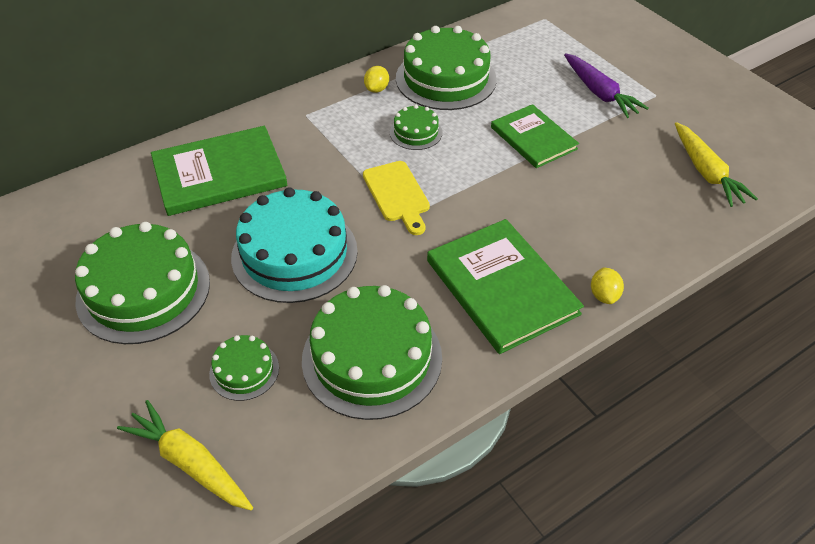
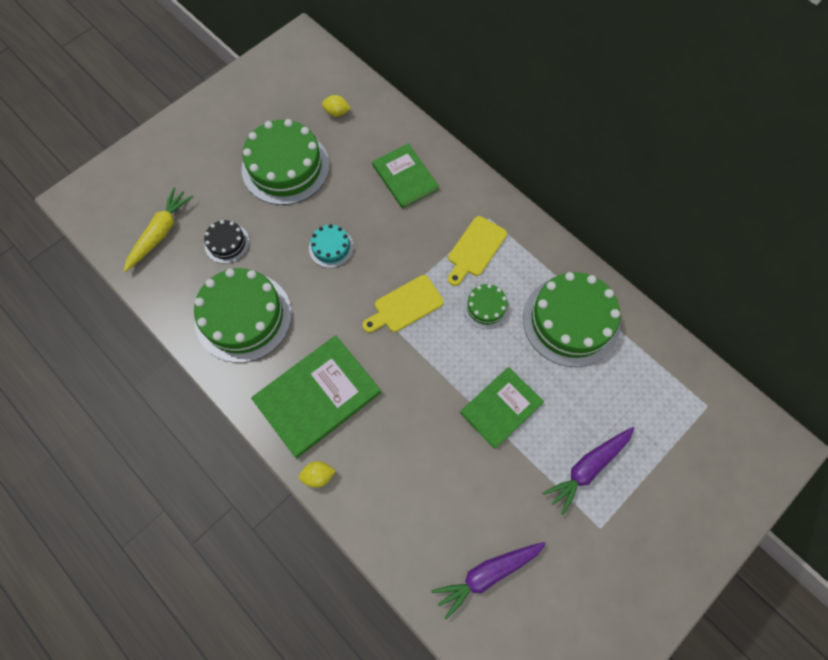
camera: 80 degrees right, 20 degrees up
(219, 173) = (405, 177): green book -> green book, size x0.65
(244, 370) = (227, 243): green cake -> black cake
(294, 253) = (331, 247): turquoise cake -> turquoise cake, size x0.49
(341, 130) = (475, 249): none -> yellow cutting board
(377, 89) = (538, 265): yellow lemon -> yellow lemon (337, 112)
(706, 172) = (487, 574): yellow carrot -> purple carrot

